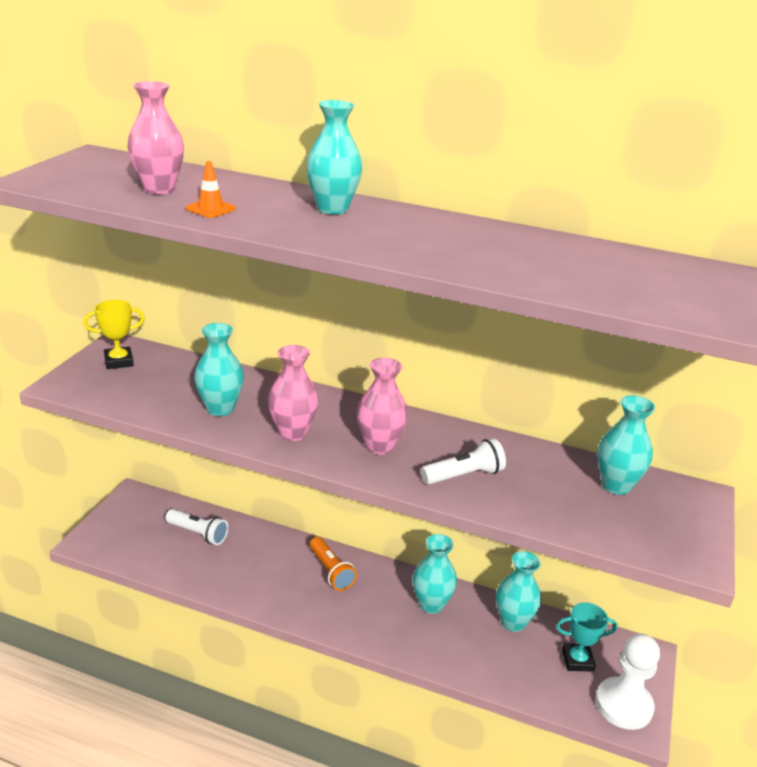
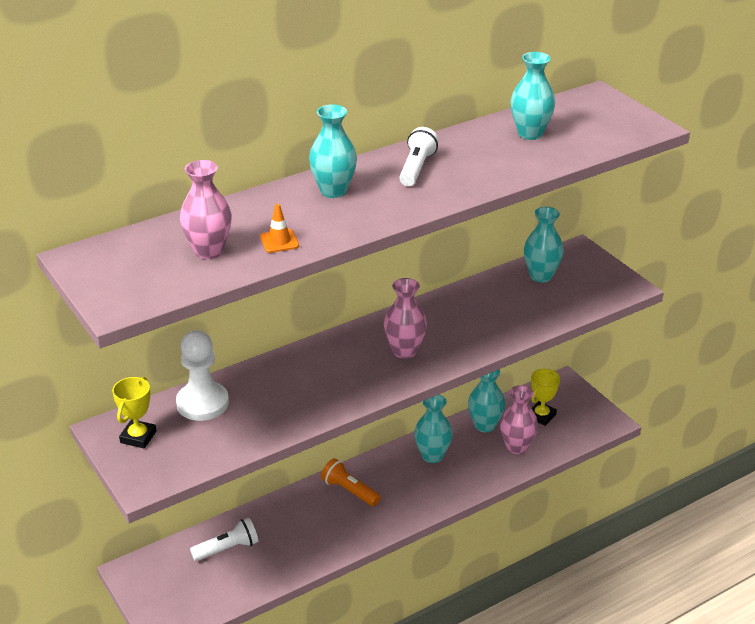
camera: 50 degrees left, 5 degrees up
(220, 409) = (276, 407): turquoise vase -> turquoise vase (530, 134)
(292, 433) = (347, 384): pink vase -> pink vase (516, 447)
(331, 571) = (349, 491): orange flashlight -> orange flashlight turned 150 degrees counterclockwise
(464, 475) = (473, 330): white flashlight -> white flashlight (416, 168)
(577, 660) = (541, 416): turquoise trophy -> yellow trophy
(623, 705) = (590, 418): white pawn -> white pawn (202, 403)

